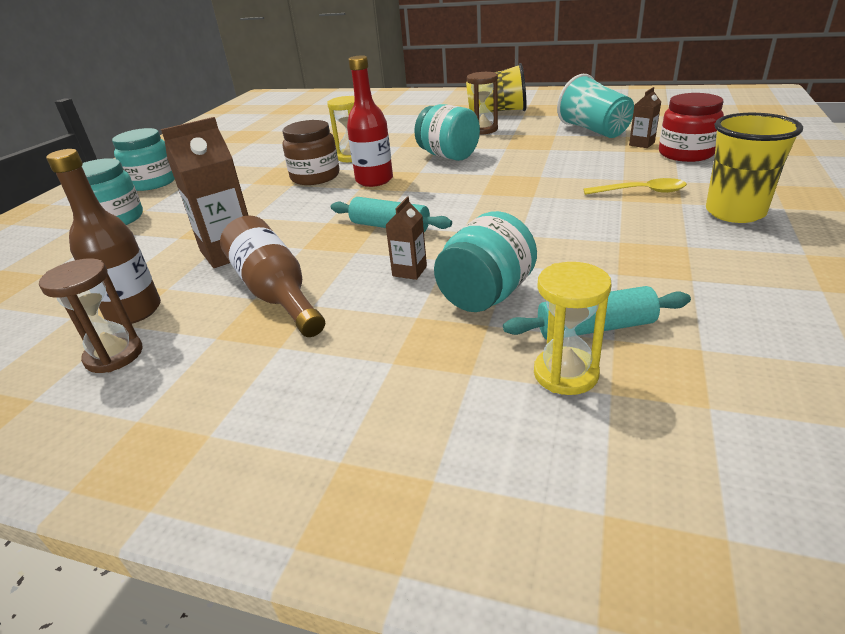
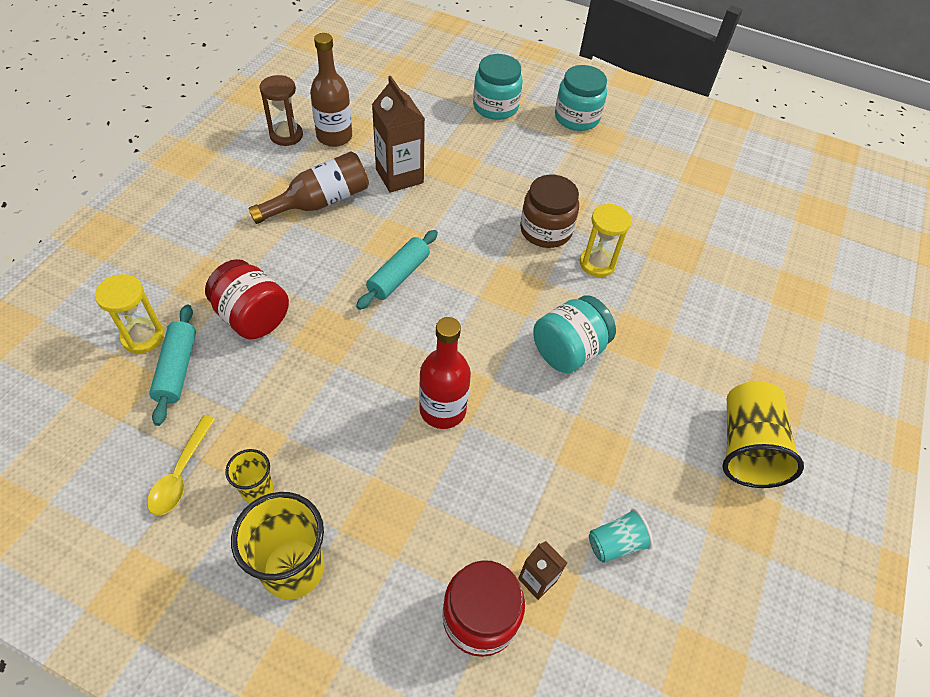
camera: 90 degrees right, 20 degrees up
(374, 180) = (517, 276): red bottle -> red bottle (442, 410)
(409, 271) = (312, 278): brown carton -> none
(483, 130) = (660, 408): brown hourglass -> none
(486, 295) = (252, 317): turquoise jar -> red jar
(594, 130) = (615, 543): turquoise cup -> turquoise cup, size x0.54
(641, 192) = (383, 504): yellow spoon -> yellow spoon (181, 473)
(688, 242) = (257, 490): none -> yellow cup

